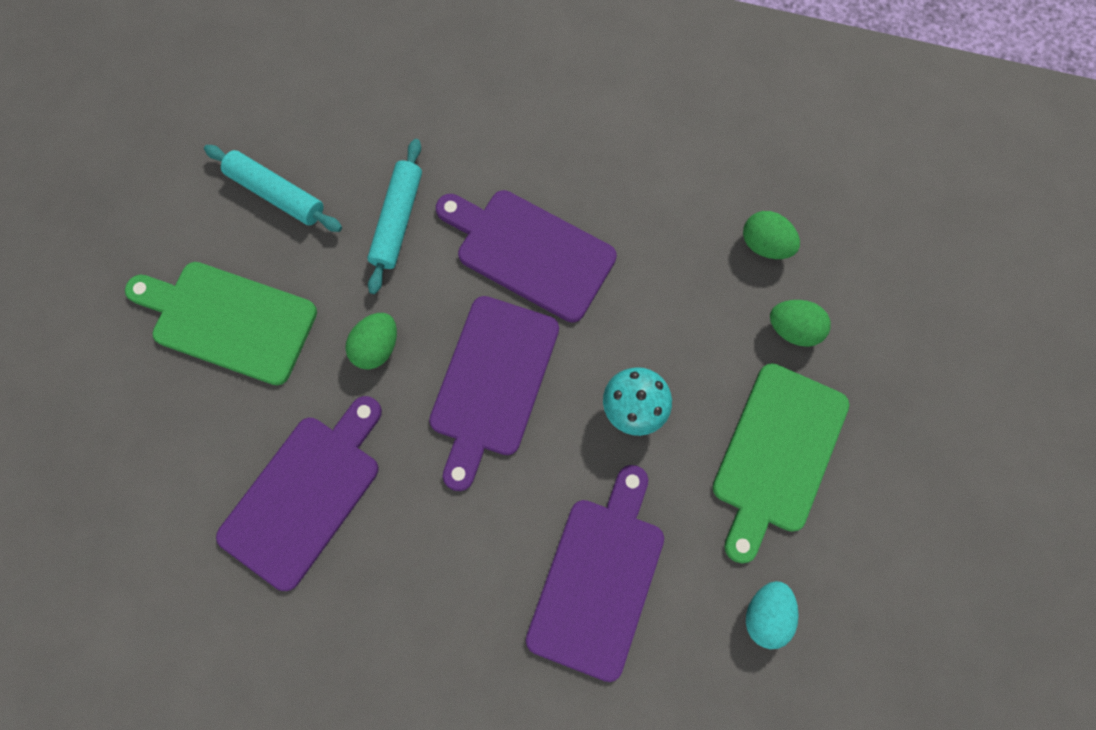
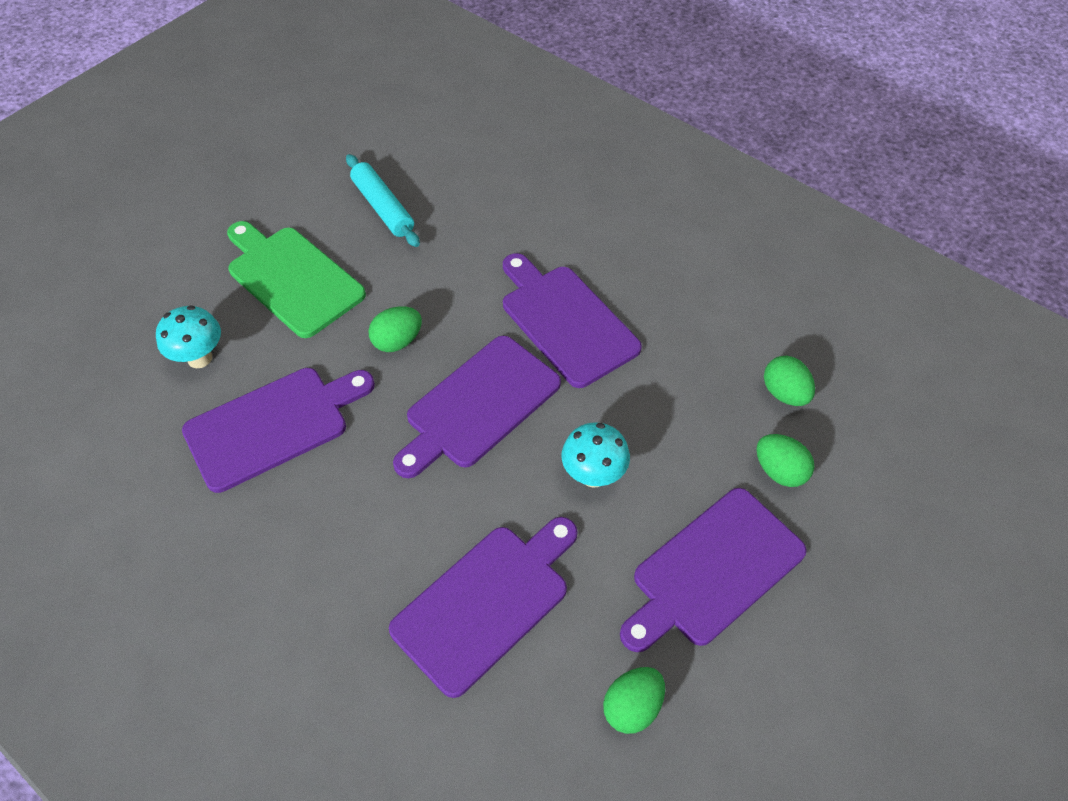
camera: 25 degrees right, 20 degrees down
(186, 454) = (199, 358): none -> turquoise mushroom
(398, 220) = (468, 259): turquoise rolling pin -> none
(765, 613) = (632, 707): turquoise egg -> green egg
(776, 454) = (713, 570): green cutting board -> purple cutting board

